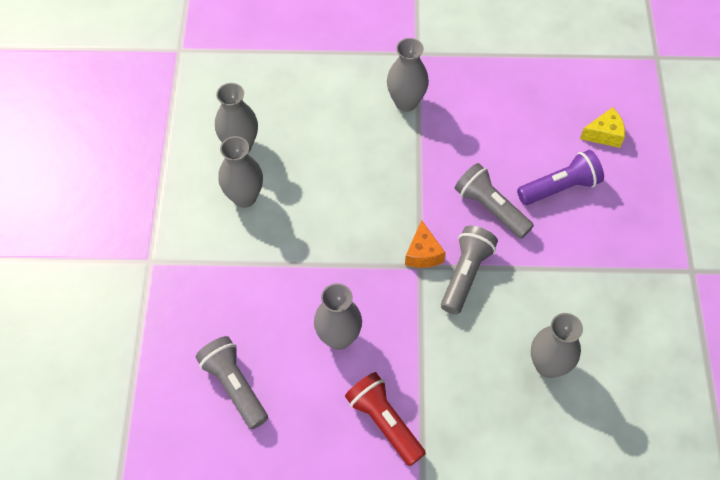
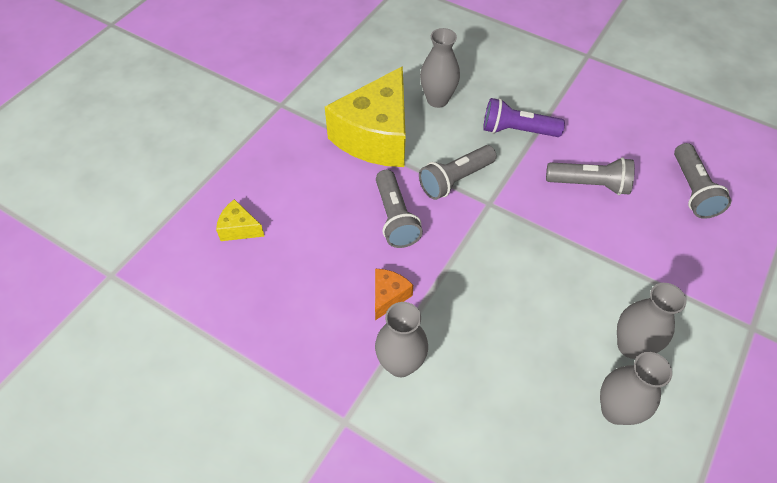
camera: 150 degrees left, 5 degrees down
(338, 337) = (589, 184): grey vase -> grey flashlight
(384, 422) = (580, 120): red flashlight -> none
(423, 253) = (480, 211): orange cheese -> orange cheese (388, 296)
(560, 187) = (321, 205): purple flashlight -> purple flashlight (517, 130)
(572, 283) = (376, 136): none -> yellow cheese

